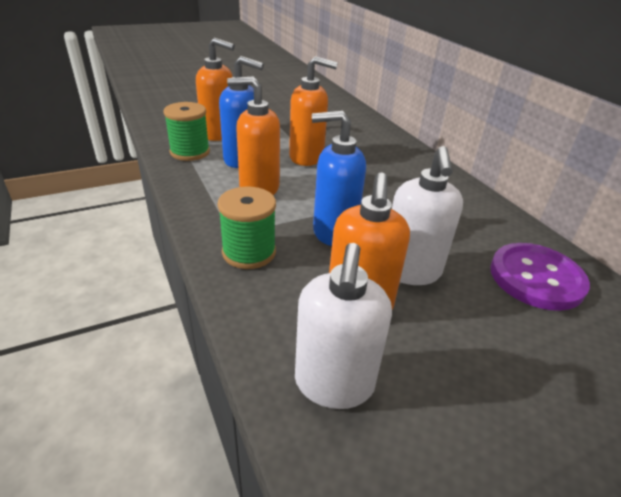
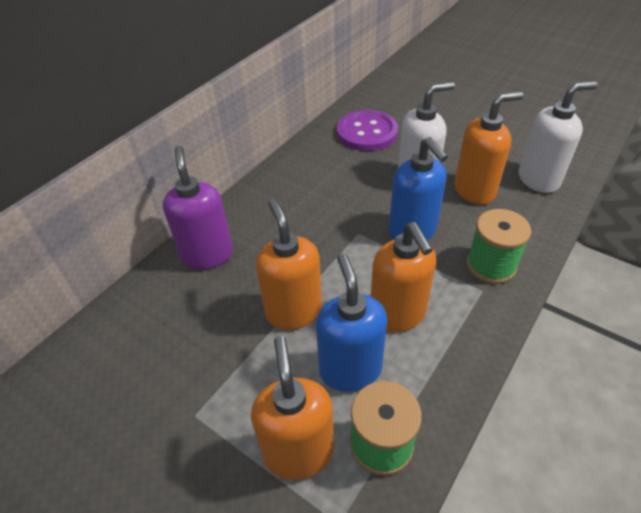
camera: 115 degrees left, 10 degrees up
(389, 146) = (207, 254): none -> purple soap dispenser

